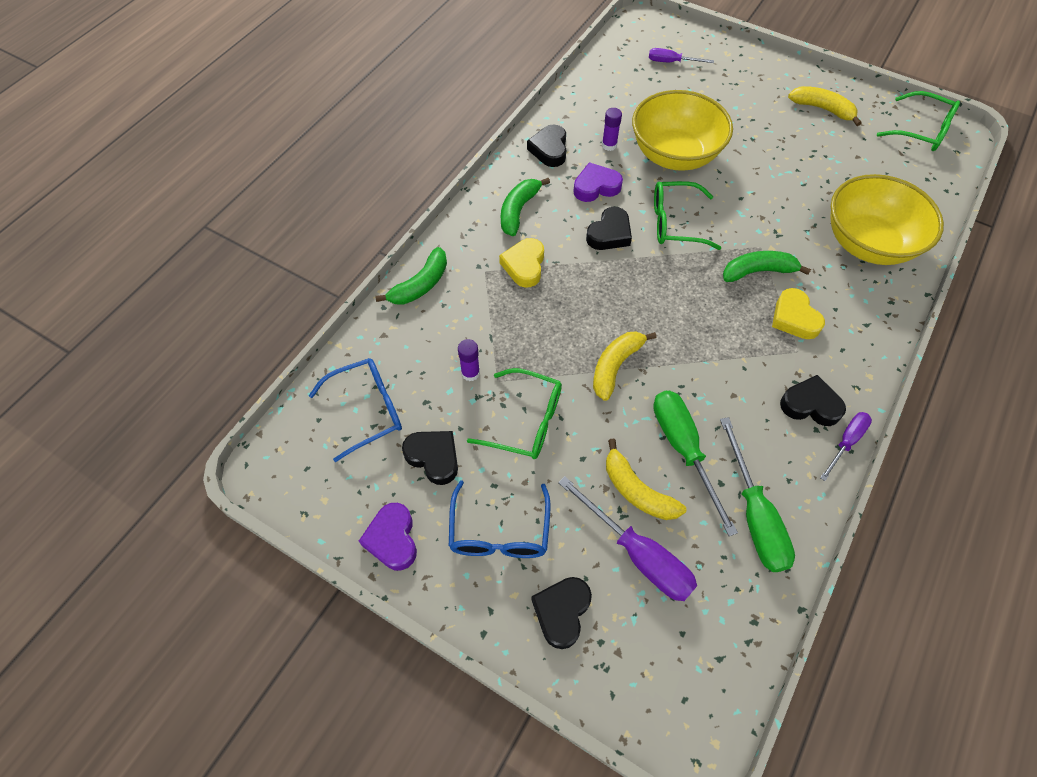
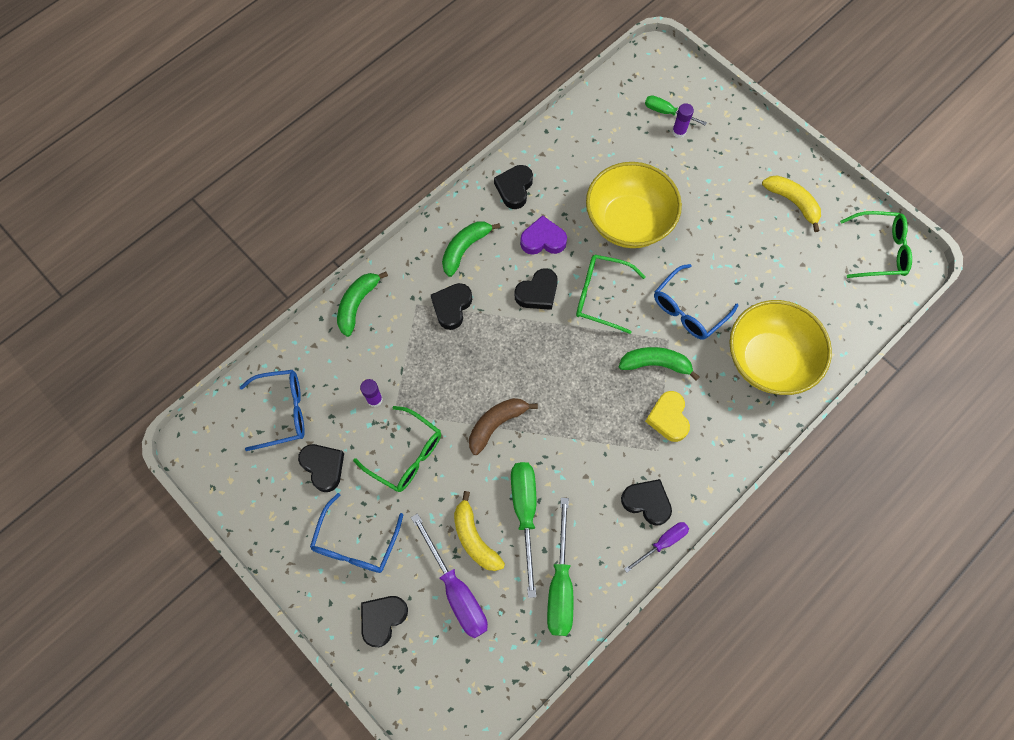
camera: 15 degrees right, 10 degrees up
(392, 539) = (273, 526): purple heart -> none
(420, 285) = (357, 304): green banana -> green banana turned 150 degrees clockwise
(524, 266) = (452, 307): yellow heart -> black heart
(609, 145) = (571, 196): purple glue stick -> purple glue stick (679, 132)
(615, 366) = (496, 424): yellow banana -> brown banana
(671, 62) = (667, 112): purple screwdriver -> green screwdriver
(768, 217) = (688, 310): none -> blue glasses
(922, 131) = (879, 250): green glasses -> green glasses turned 45 degrees counterclockwise

